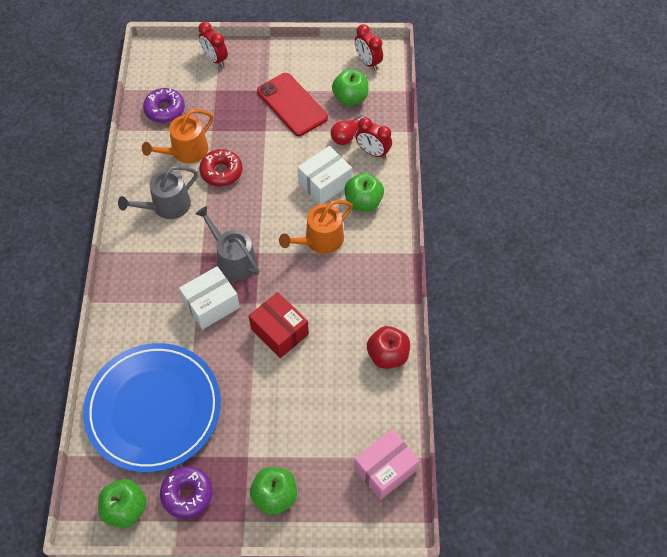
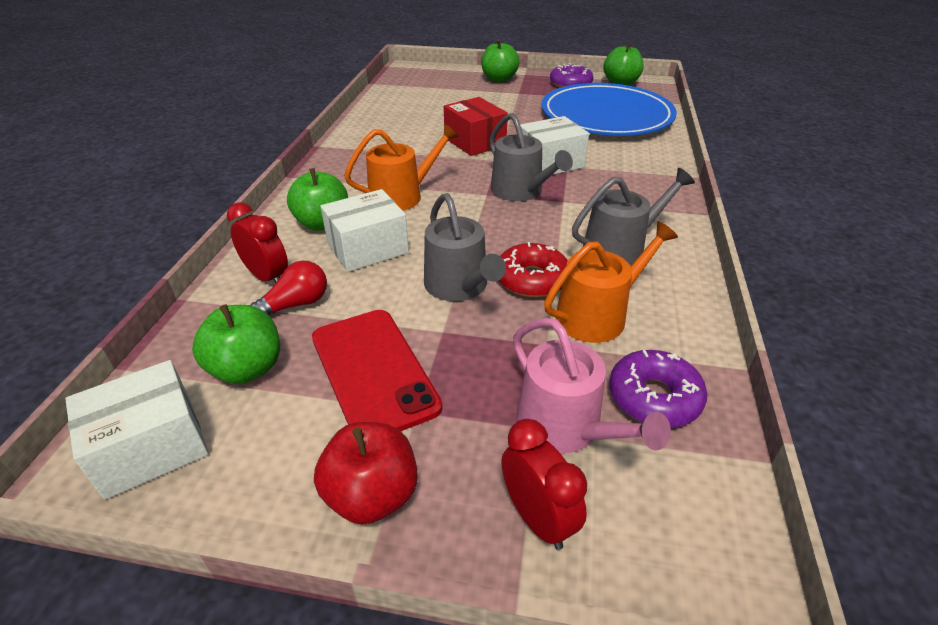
camera: 170 degrees left, 20 degrees down
(204, 92) = (566, 427): none -> pink watering can
(262, 161) = (459, 286): none -> grey watering can
(368, 62) = (151, 447): red clock -> white box
(385, 469) = (406, 81): pink box -> none
(387, 355) = (370, 122): red apple -> red apple (372, 495)

